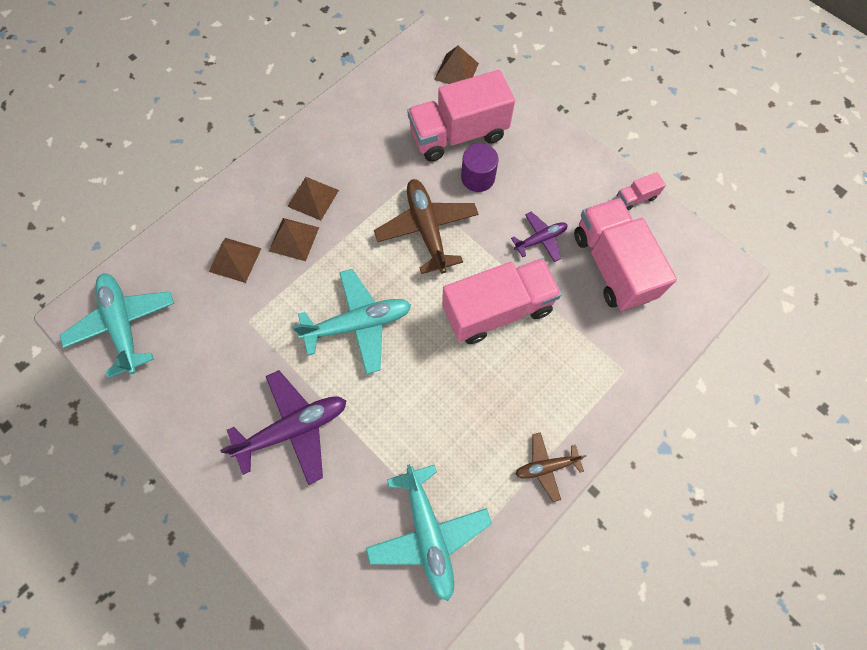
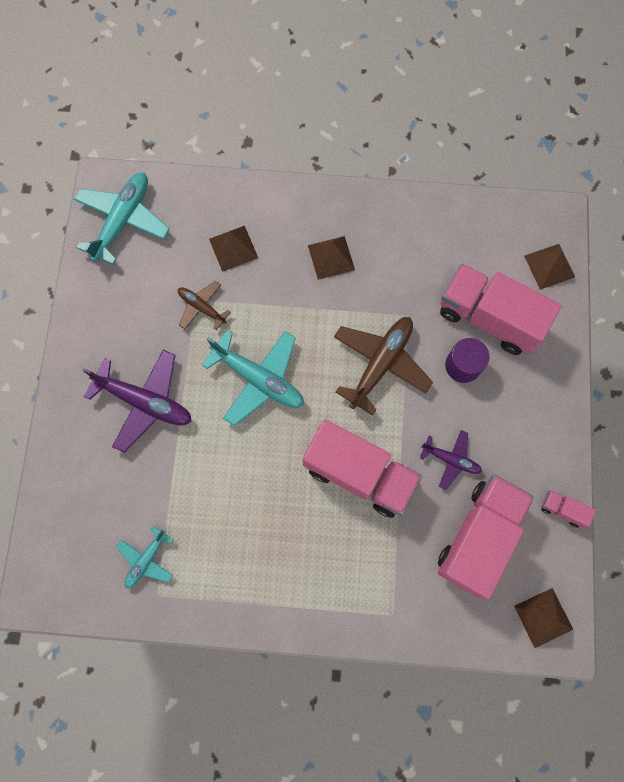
camera: 50 degrees right, 5 degrees up
(294, 239) = (285, 274): brown pyramid -> brown pyramid (543, 617)
(428, 533) = (146, 560): turquoise plane -> turquoise plane, size x0.56
(546, 466) = (263, 609): brown plane -> brown plane (202, 307)

